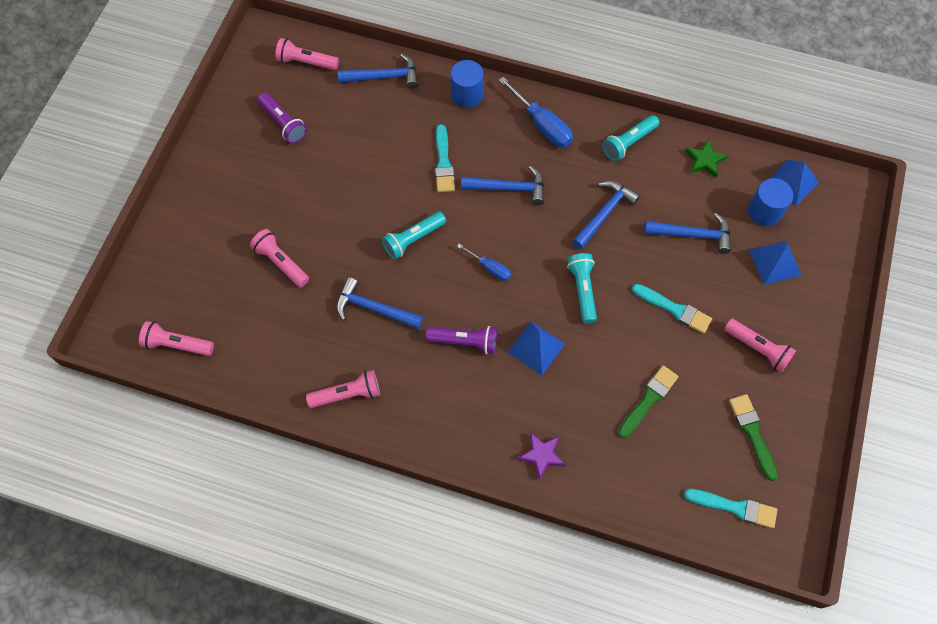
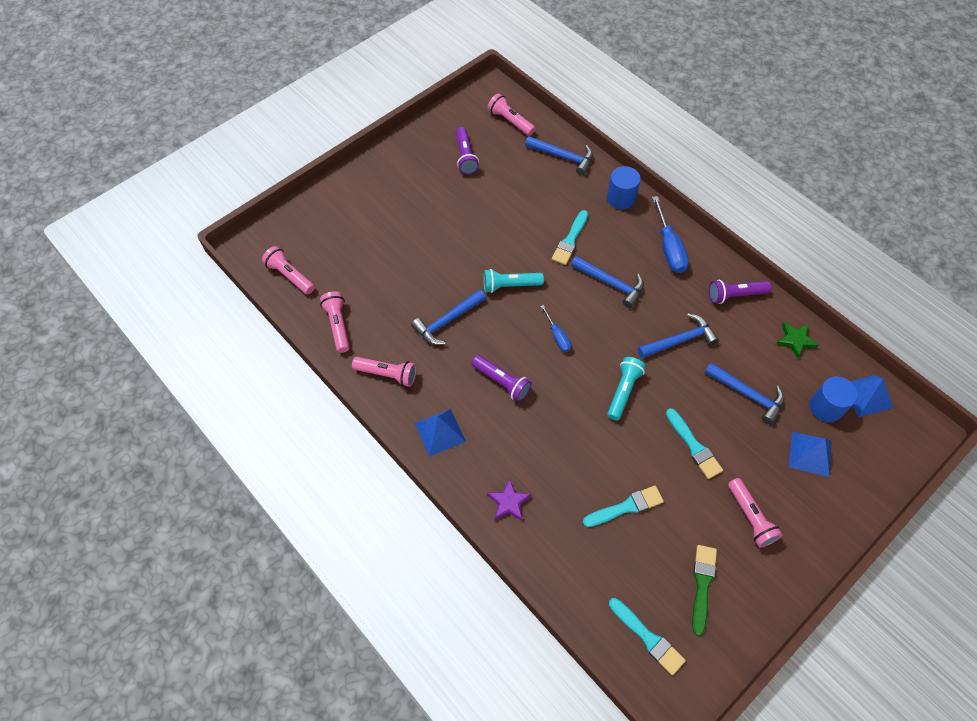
camera: 30 degrees right, 5 degrees down
(281, 262) = (400, 254): pink flashlight -> pink flashlight (338, 325)
(373, 308) = (447, 321): blue hammer -> blue hammer turned 90 degrees counterclockwise
(536, 347) = (557, 416): blue pyramid -> blue pyramid (440, 432)
(628, 143) = (735, 295): turquoise flashlight -> purple flashlight
(648, 399) = (626, 507): green brush -> turquoise brush

